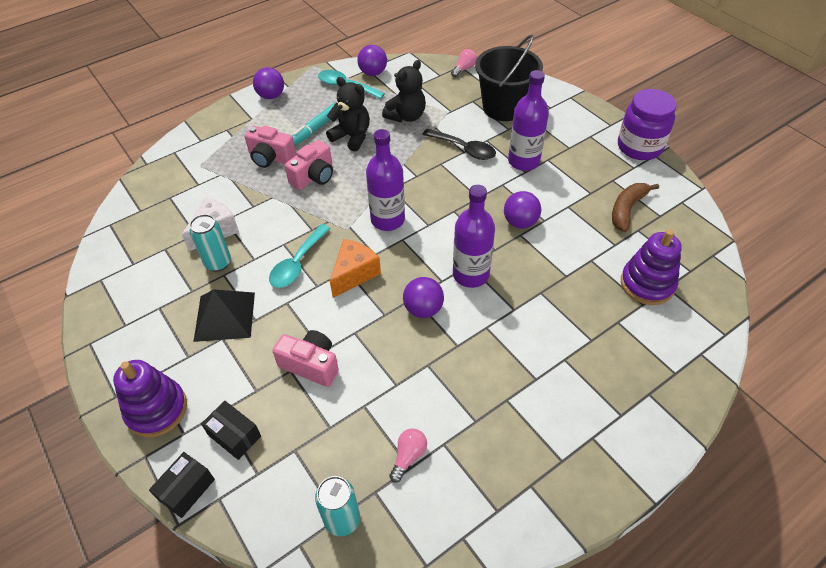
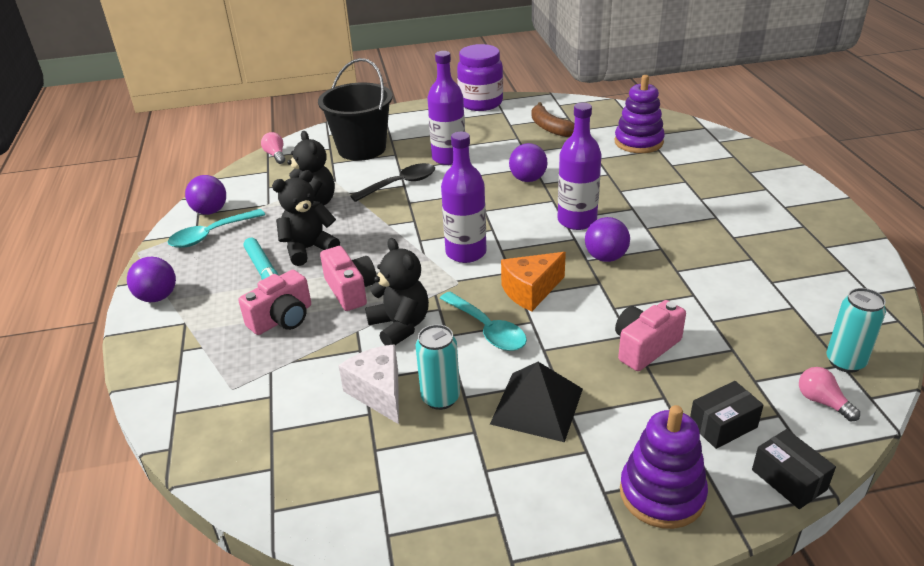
camera: 65 degrees left, 15 degrees down
(284, 216) = (400, 326): none -> black teddy bear
(354, 274) = (531, 291): orange cheese -> orange cheese turned 90 degrees counterclockwise
(408, 456) = (781, 305): pink light bulb -> pink light bulb (822, 402)

